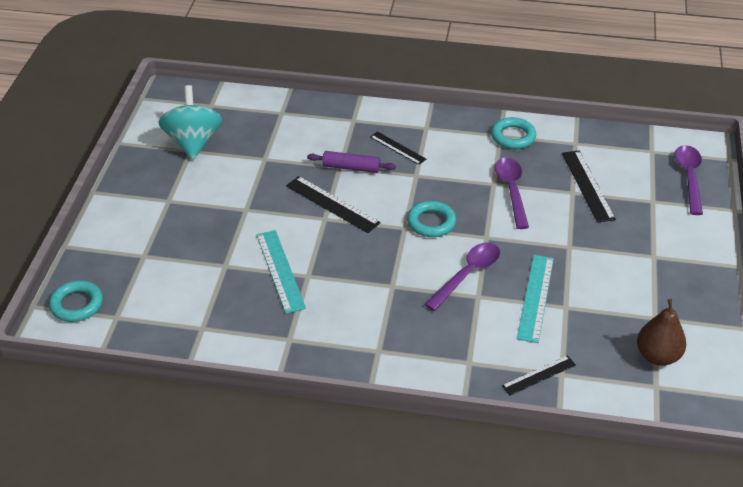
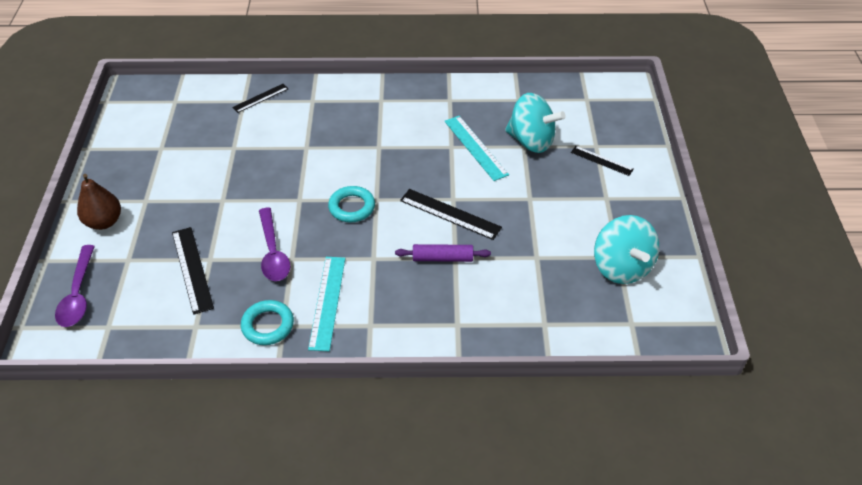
camera: 170 degrees right, 5 degrees up
(77, 304) = (622, 103): turquoise ring -> none
(213, 270) = (531, 141): none -> turquoise spinning top
(397, 148) = (398, 290): black ruler -> black ruler (601, 161)
(467, 274) = (315, 163): purple spoon -> none
(535, 297) = (258, 151): turquoise ruler -> turquoise ruler (327, 302)
(657, 356) = (167, 120): brown pear -> brown pear (104, 222)

